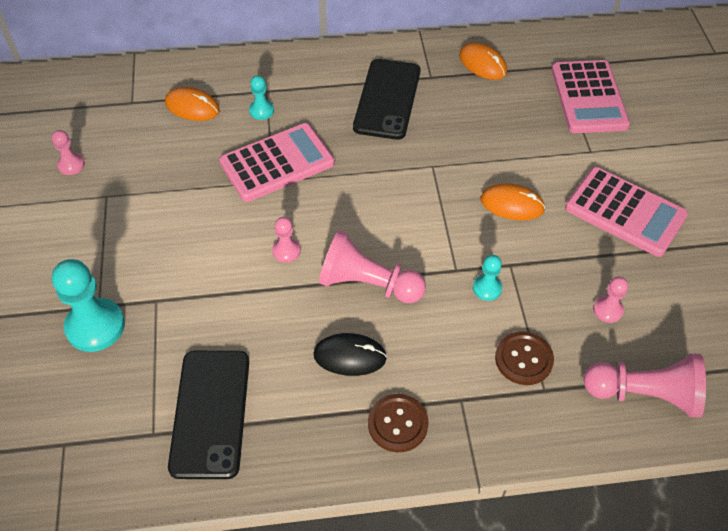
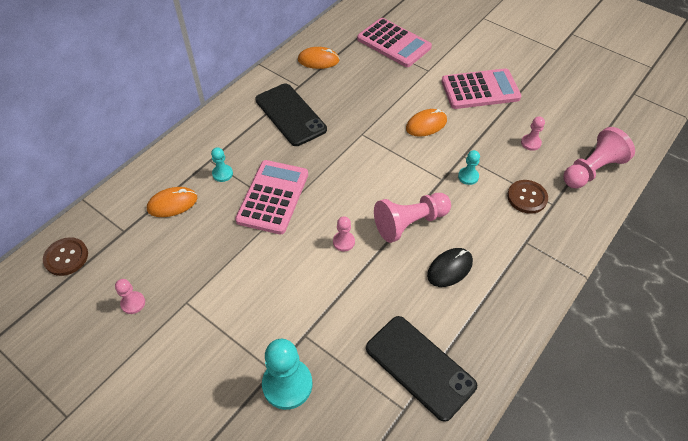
camera: 45 degrees left, 0 degrees up
(397, 424) = (515, 281): brown button -> brown button (66, 257)

